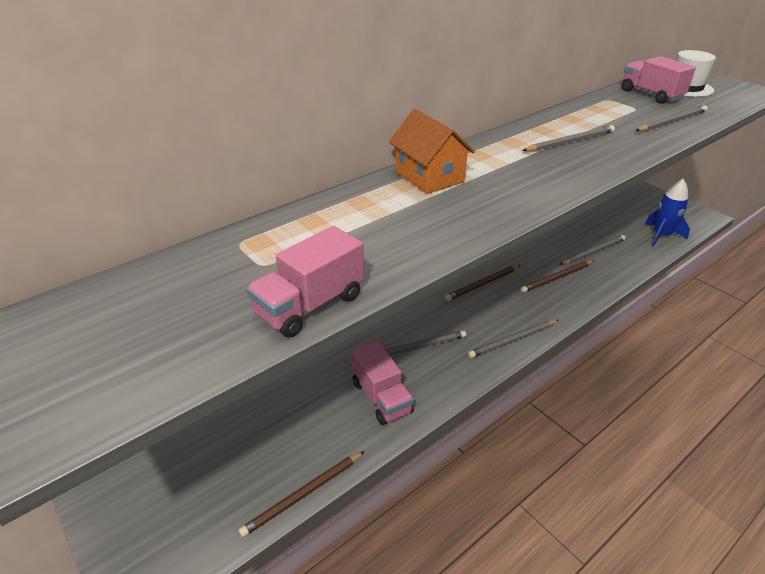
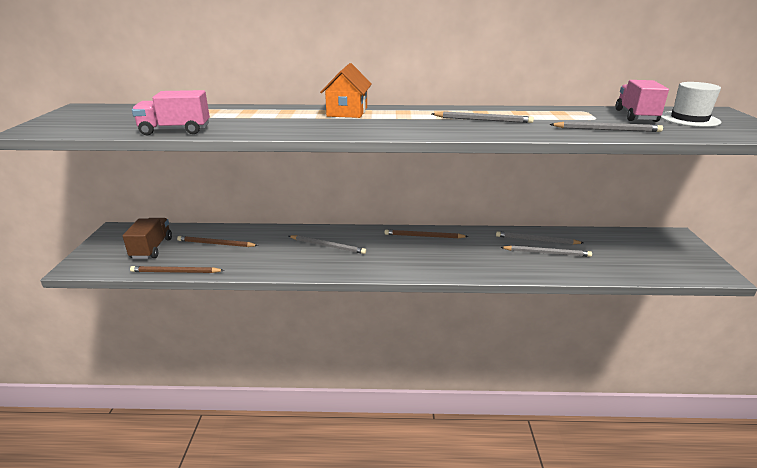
camera: 40 degrees right, 10 degrees down
(209, 483) = (152, 248): none -> brown truck
(381, 397) = (272, 256): pink truck -> none
(513, 340) = (391, 269): grey pencil -> grey pencil (536, 240)
(557, 278) = (486, 254): brown pencil -> brown pencil (216, 244)
(661, 236) = (637, 268): blue rocket -> none

